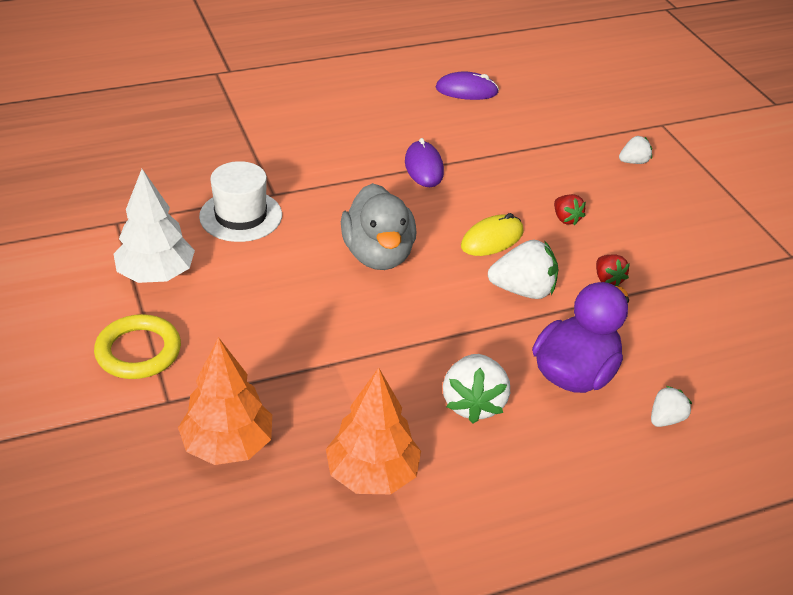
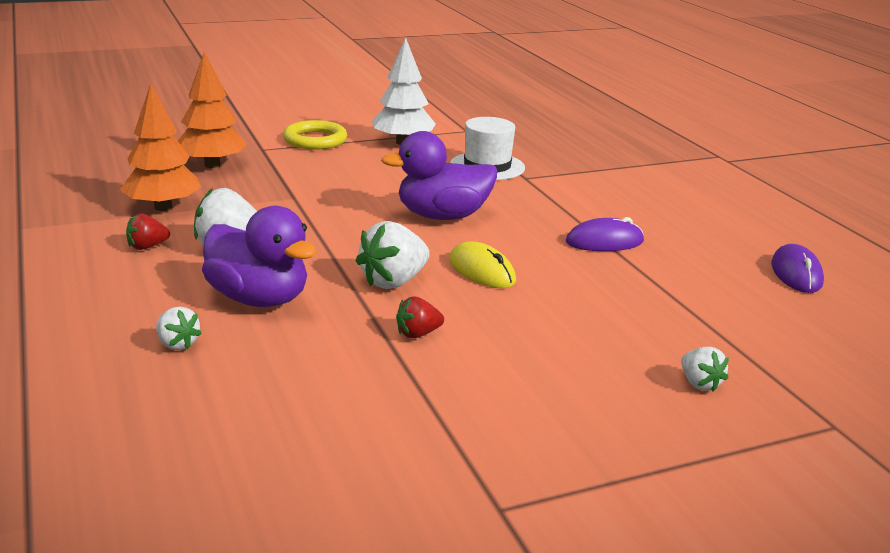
camera: 90 degrees right, 15 degrees down
(378, 255) = (442, 216): grey duck -> purple duck
(523, 290) = (393, 282): white strawberry -> white strawberry turned 45 degrees clockwise
(566, 219) = (535, 318): red strawberry -> red strawberry (147, 247)

